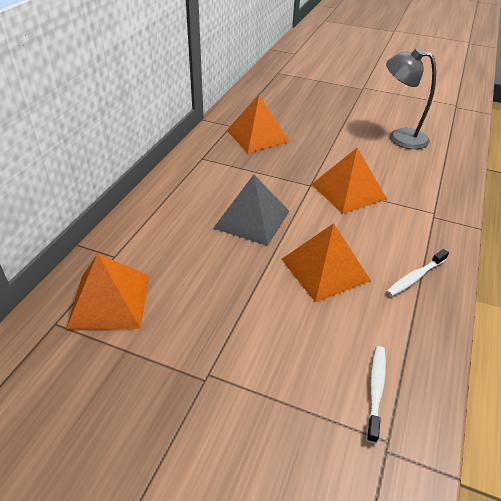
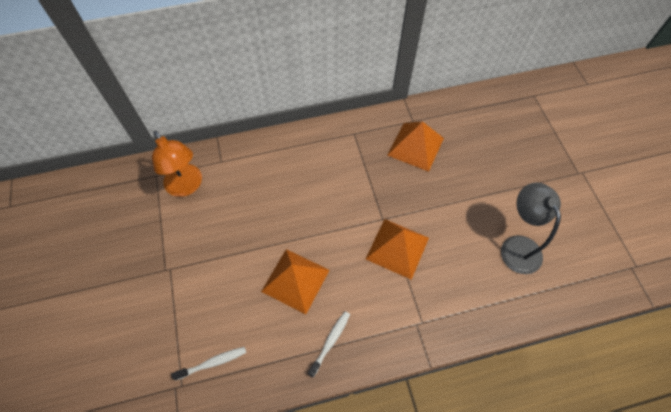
camera: 55 degrees right, 20 degrees up
(110, 301) = (187, 186): orange pyramid -> orange lamp
(252, 219) = (311, 207): grey pyramid -> none
(415, 277) = (330, 342): white toothbrush -> white toothbrush turned 105 degrees clockwise

